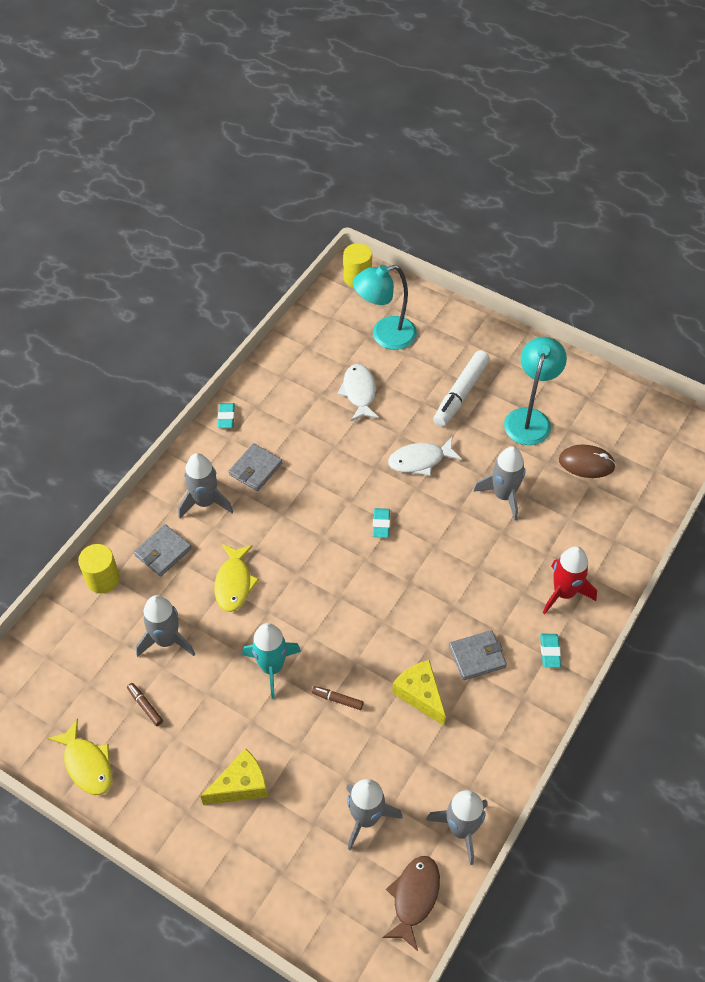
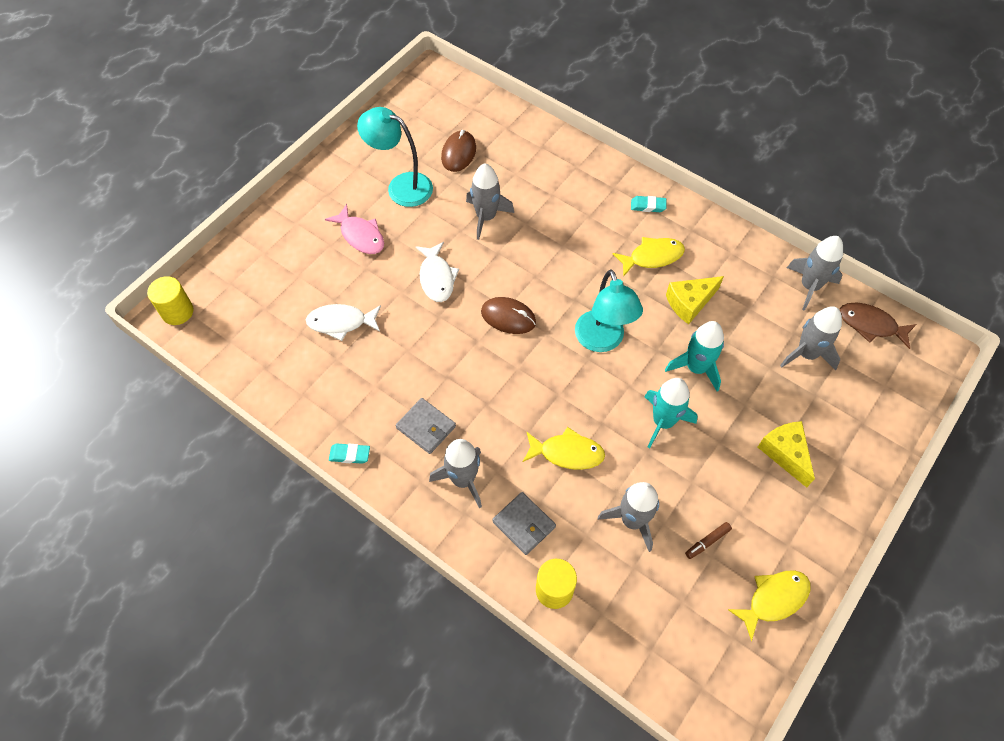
camera: 85 degrees left, 5 degrees up
(337, 700) = (696, 368): brown marker -> turquoise rocket
(381, 524) = (508, 317): turquoise eraser -> brown mouse
(385, 336) = (269, 293): turquoise lamp -> turquoise lamp (602, 341)
(461, 393) = (360, 236): white marker -> pink fish
(477, 656) = (652, 257): grey wallet -> yellow fish
(564, 593) = (591, 188): red rocket -> none

